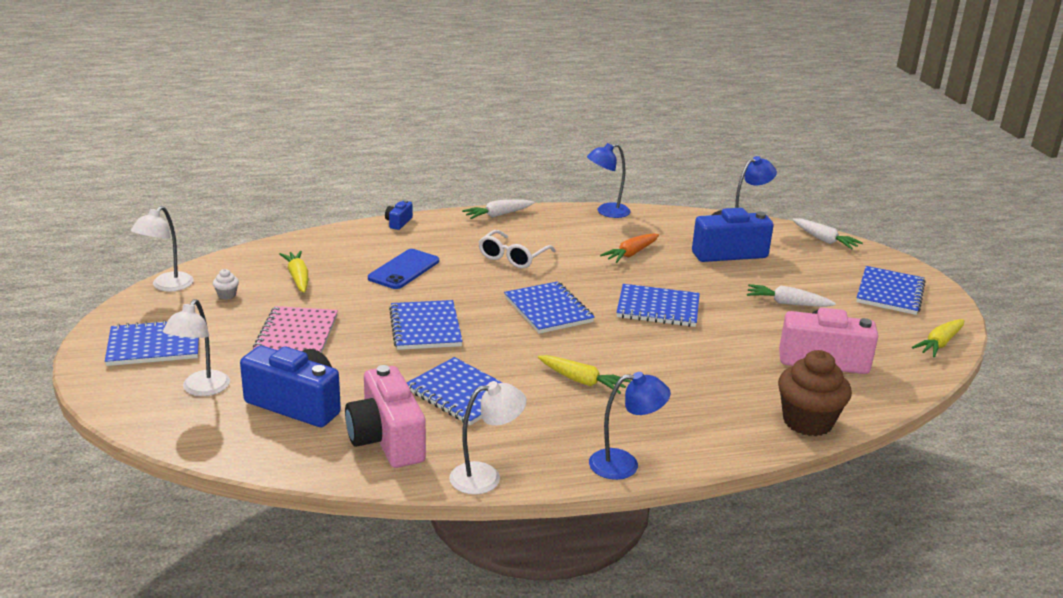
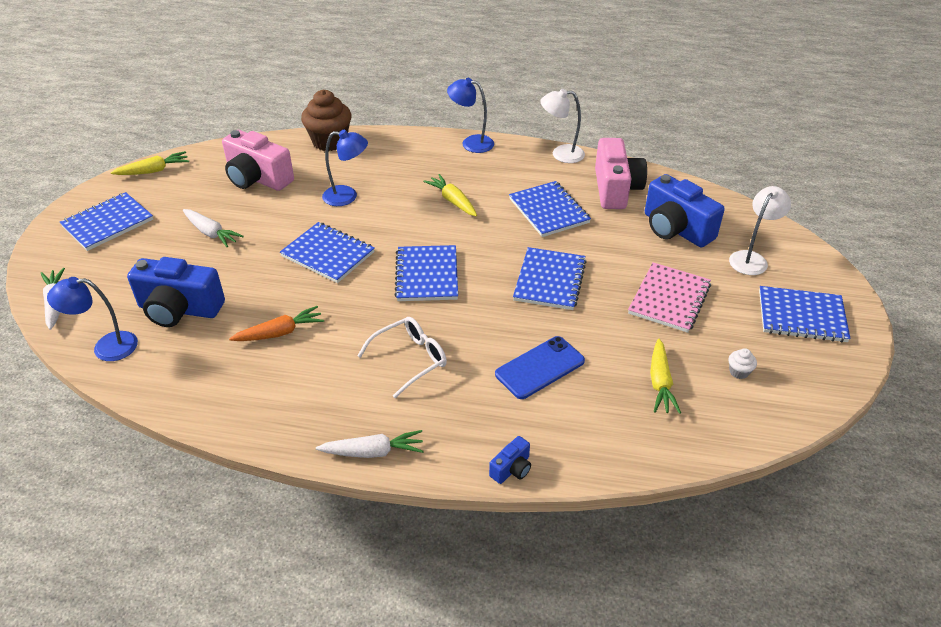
camera: 155 degrees left, 15 degrees up
(167, 286) = (808, 404): white lamp -> none
(606, 212) = (230, 421): blue lamp -> blue lamp (347, 196)

